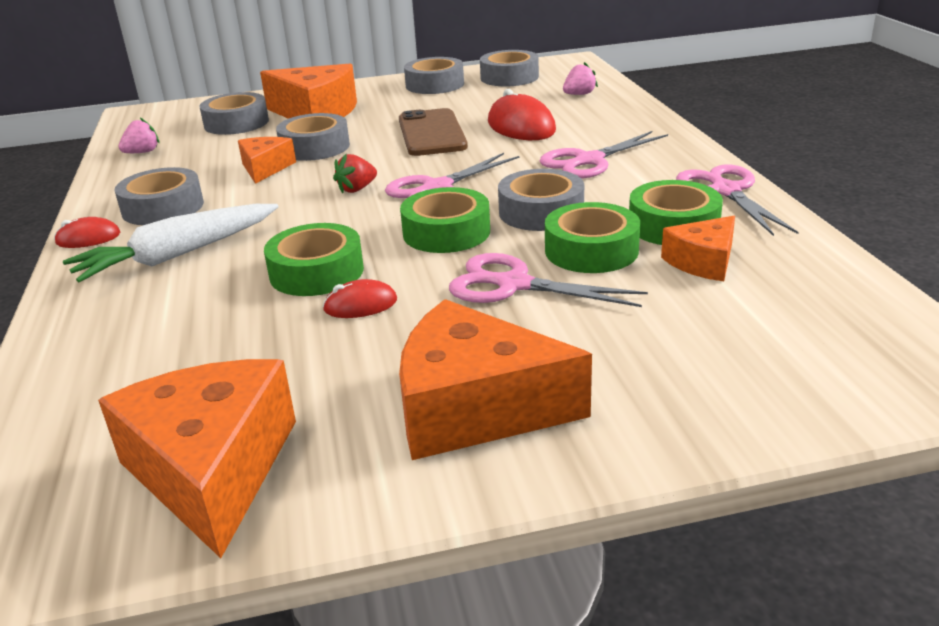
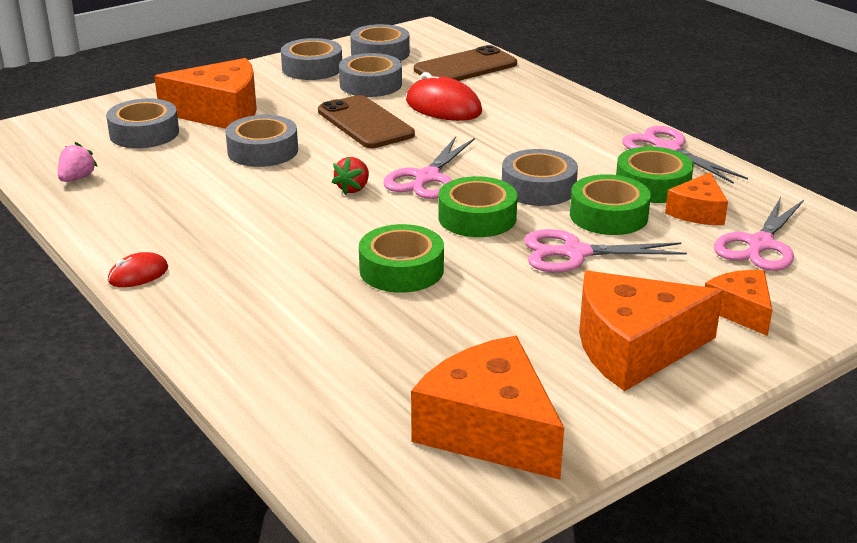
camera: 25 degrees left, 0 degrees up
(163, 208) = (178, 233): grey tape -> grey tape (370, 84)
(177, 255) = (252, 276): white carrot -> none
(265, 168) = (237, 179): orange cheese -> orange cheese (740, 311)
(360, 305) = (469, 290): red mouse -> none
(579, 94) = (465, 67): pink strawberry -> brown phone
(589, 160) = (535, 135): pink scissors -> pink scissors (760, 244)

